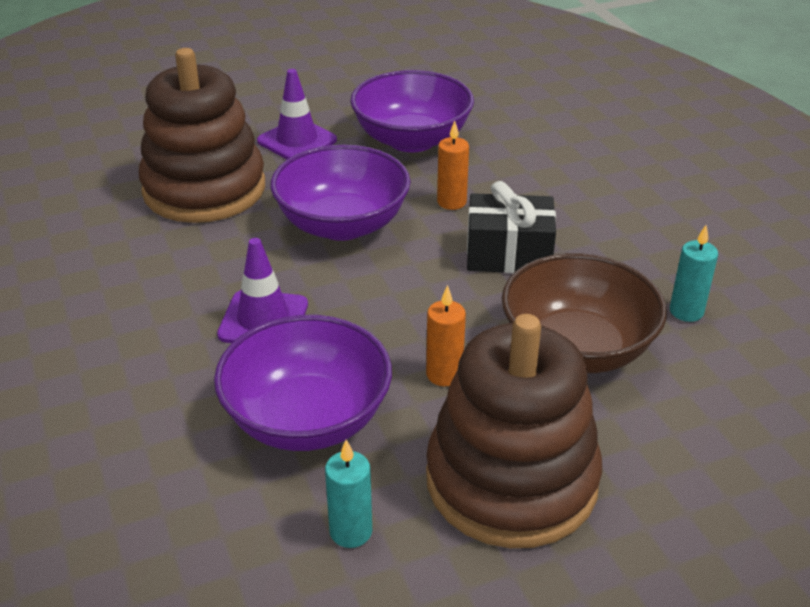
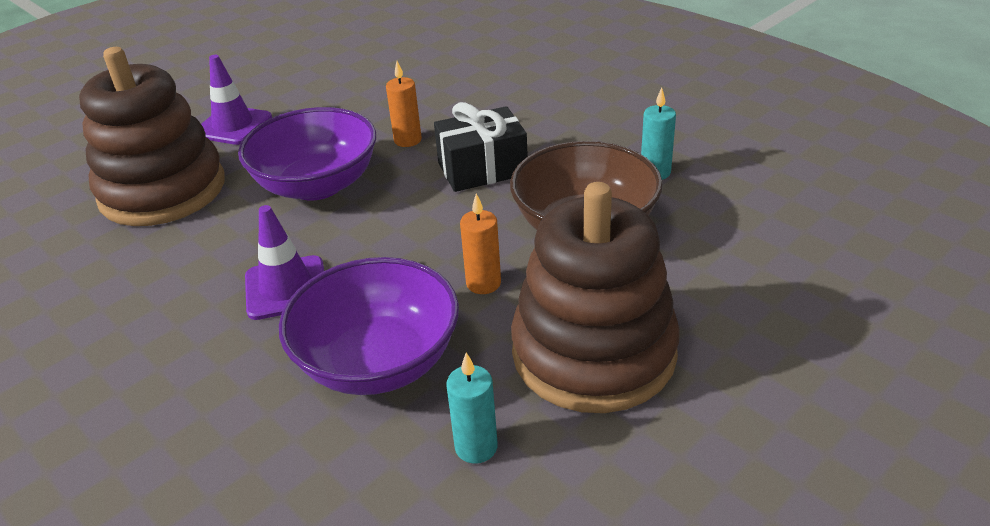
camera: 20 degrees left, 0 degrees up
(412, 140) = (342, 99): purple bowl -> none

